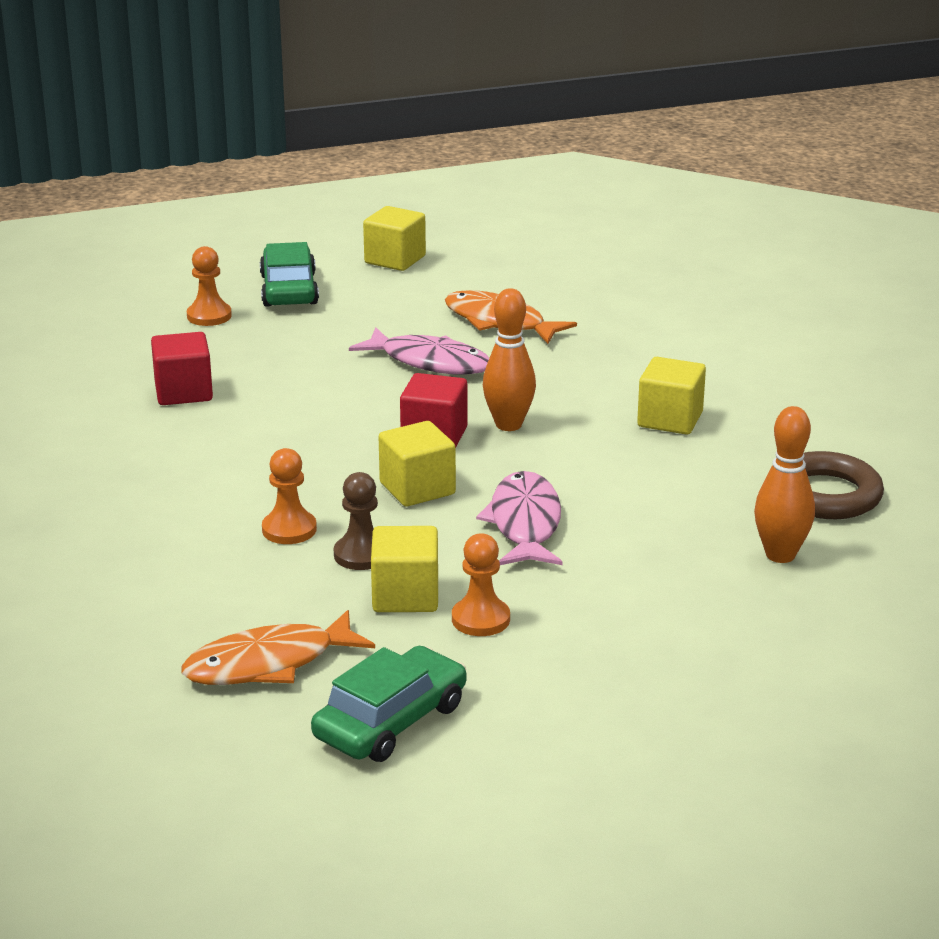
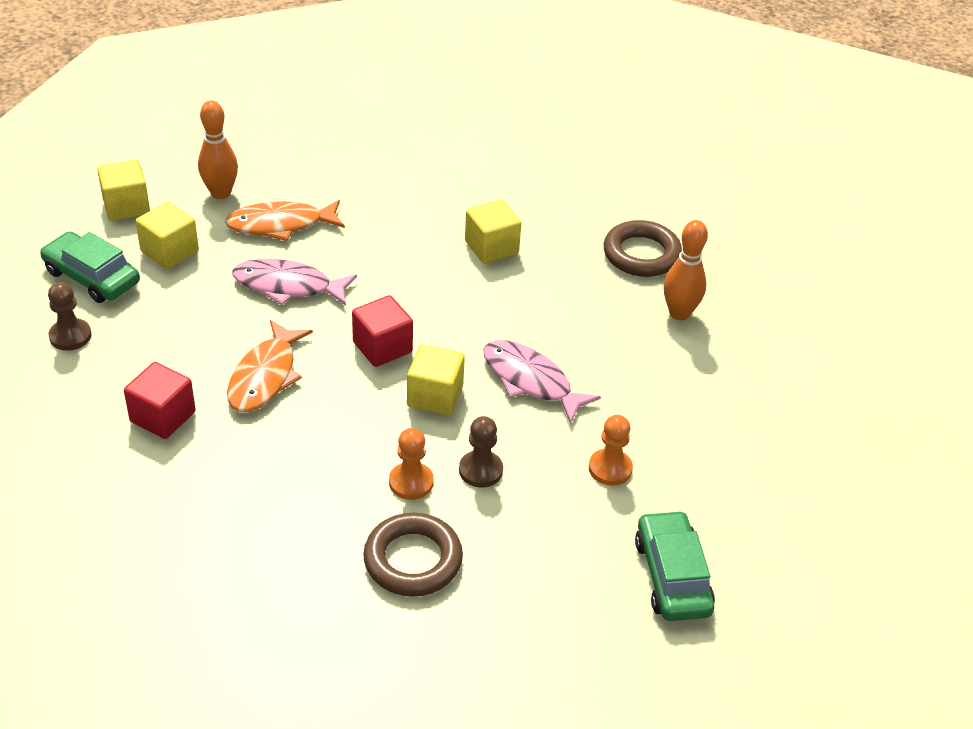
camera: 50 degrees left, 15 degrees up
(196, 575) = (413, 560): none -> brown ring
(209, 316) = (70, 336): orange pawn -> brown pawn
(269, 664) = (554, 590): orange fish -> orange fish (265, 376)
(405, 596) = (549, 482): yellow cube -> yellow cube (170, 251)
(430, 362) = (288, 286): pink fish -> pink fish turned 150 degrees counterclockwise
(508, 425) = (411, 309): orange bowling pin -> orange bowling pin (221, 193)

